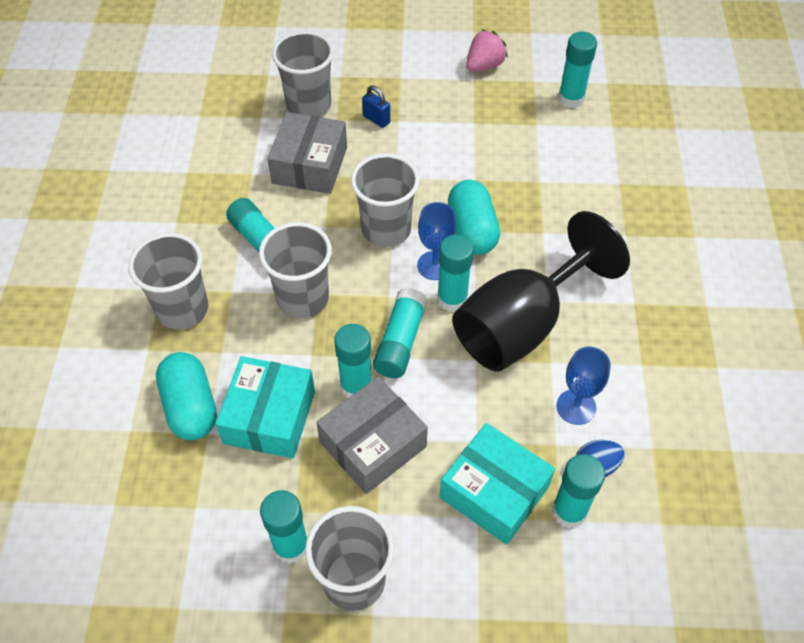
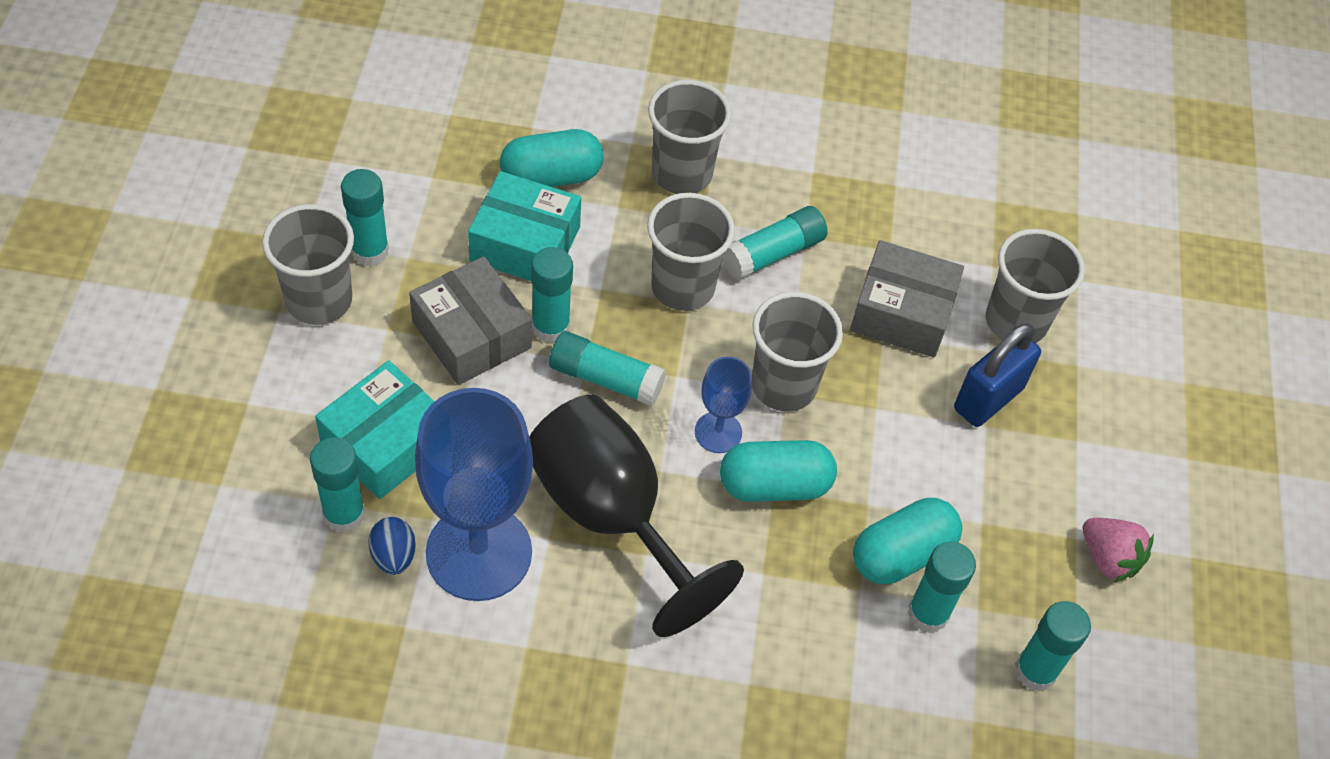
camera: 90 degrees right, 0 degrees up
(376, 119) = (988, 399): blue padlock -> blue padlock, size x1.90
(452, 299) = (661, 443): turquoise glue stick -> turquoise glue stick (928, 613)
(508, 161) = (902, 554): none -> turquoise capsule
(576, 407) = (479, 552): blue goblet -> blue goblet, size x2.09

